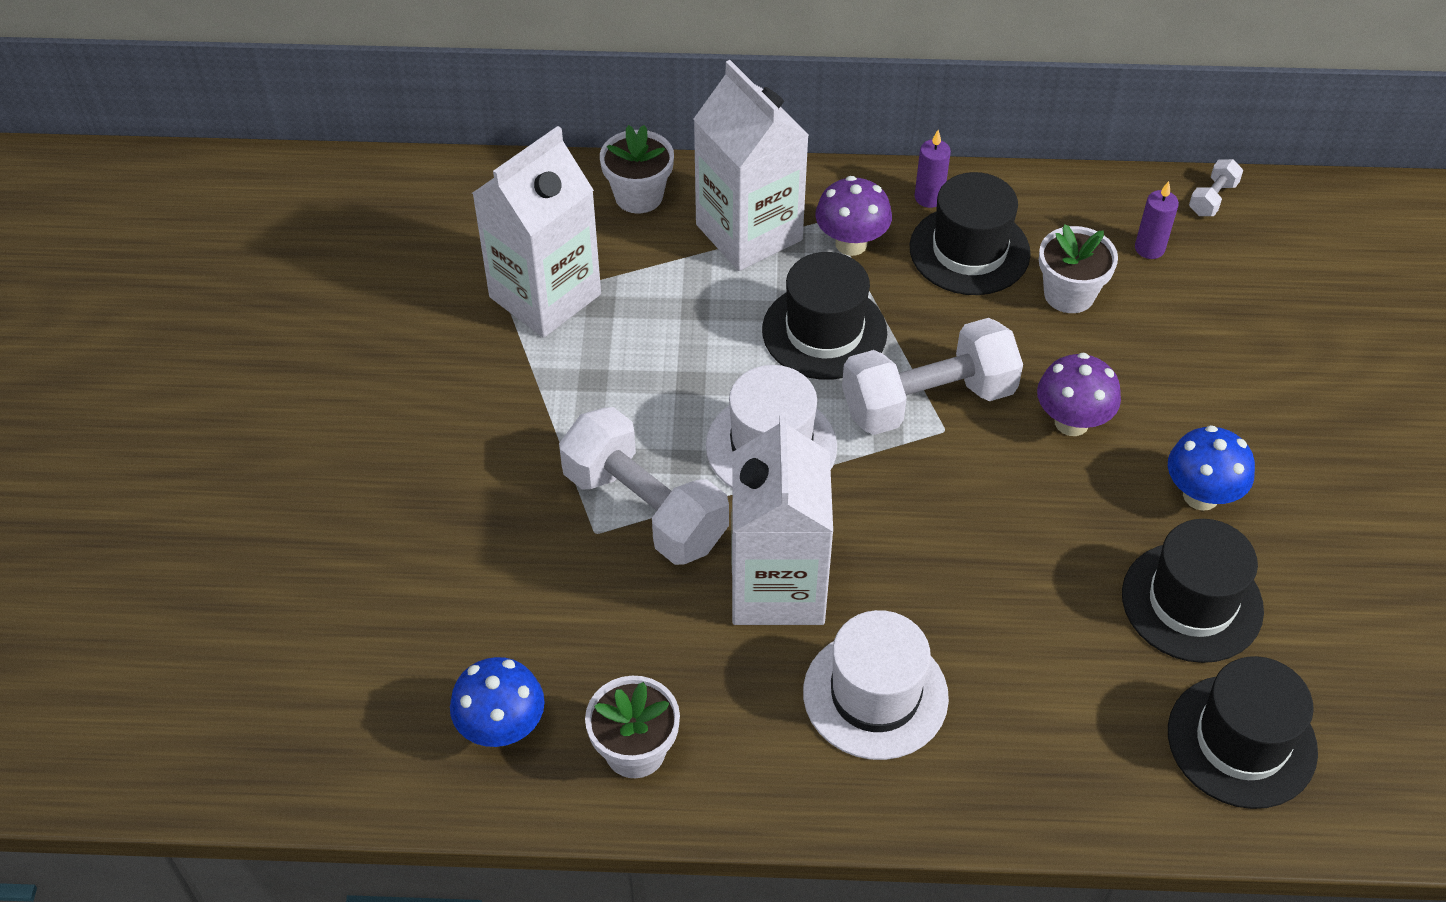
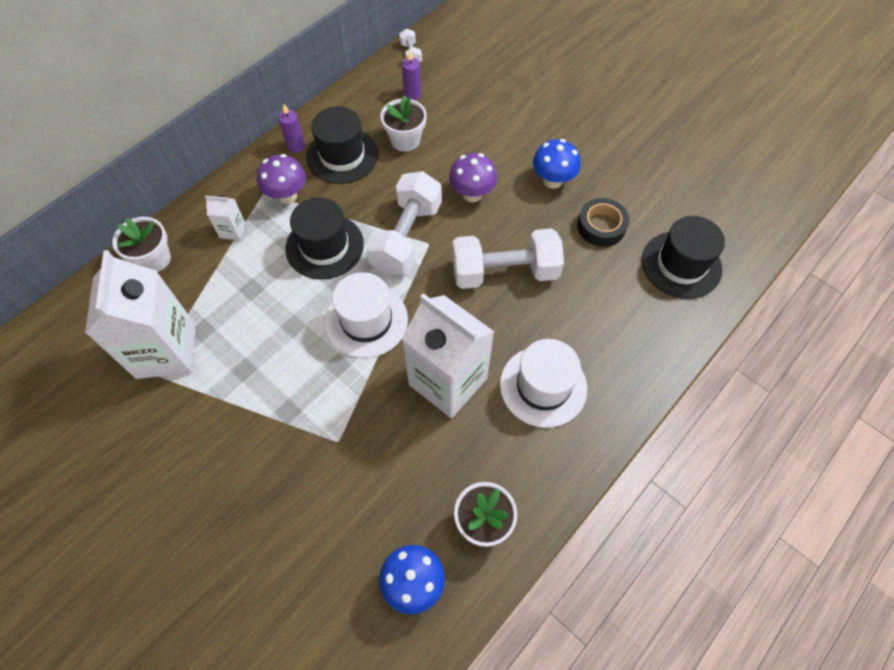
camera: 50 degrees left, 10 degrees up
(645, 509) = (346, 406): white dumbbell -> white dumbbell (504, 272)
(749, 232) = (232, 230): white carton -> white carton, size x0.42
(1192, 602) = (601, 226): black hat -> black tape

